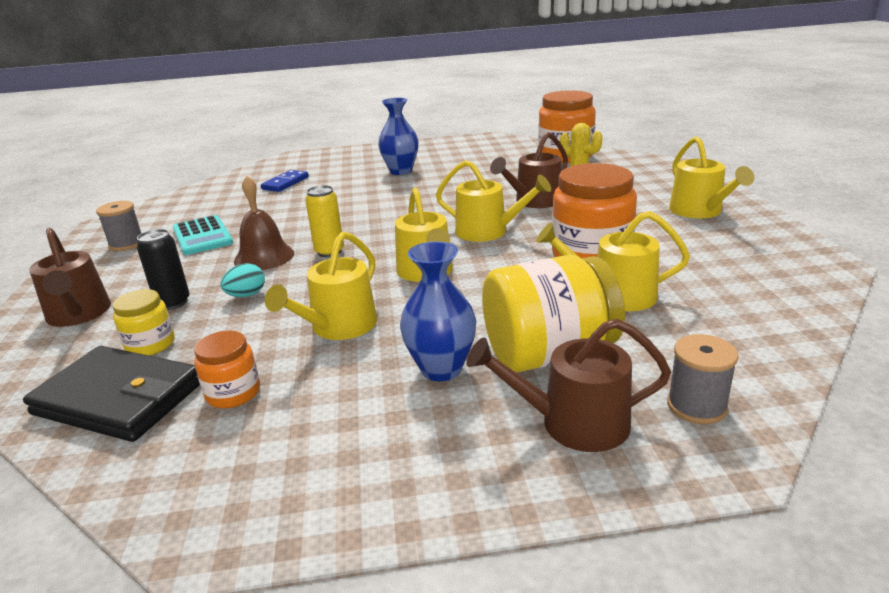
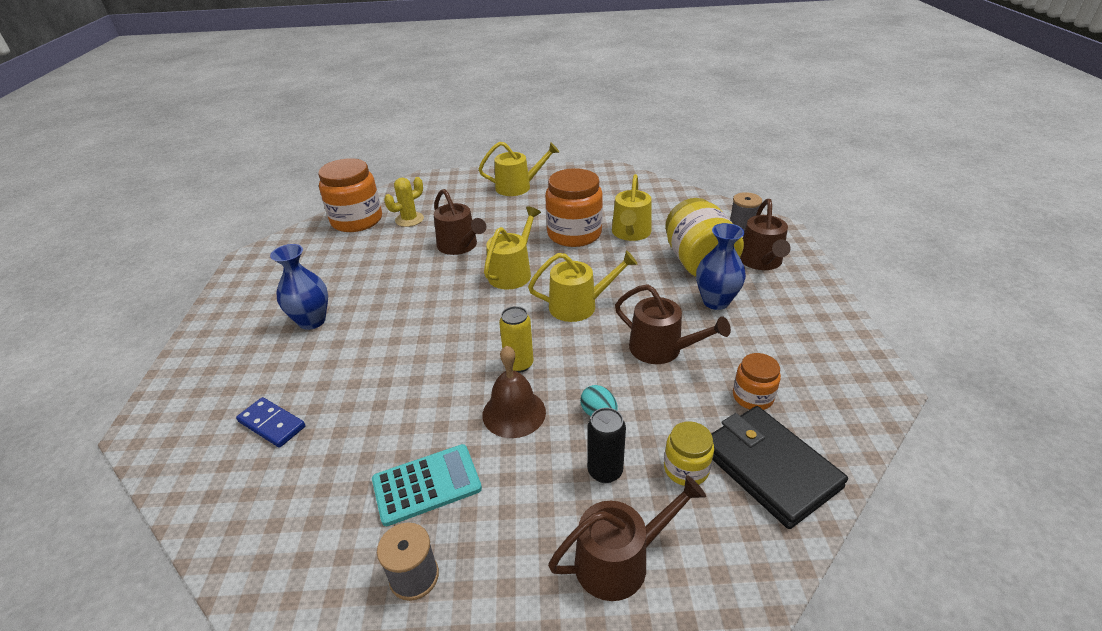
camera: 85 degrees left, 10 degrees up
(119, 399) = (769, 468): black wallet -> black wallet turned 60 degrees counterclockwise
(338, 327) = (661, 349): yellow watering can -> brown watering can

